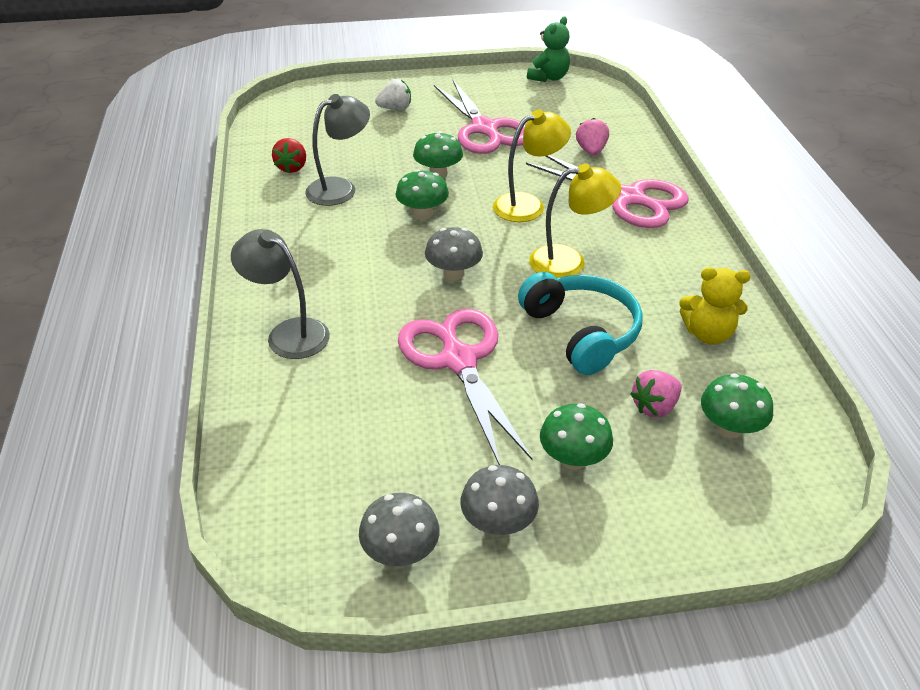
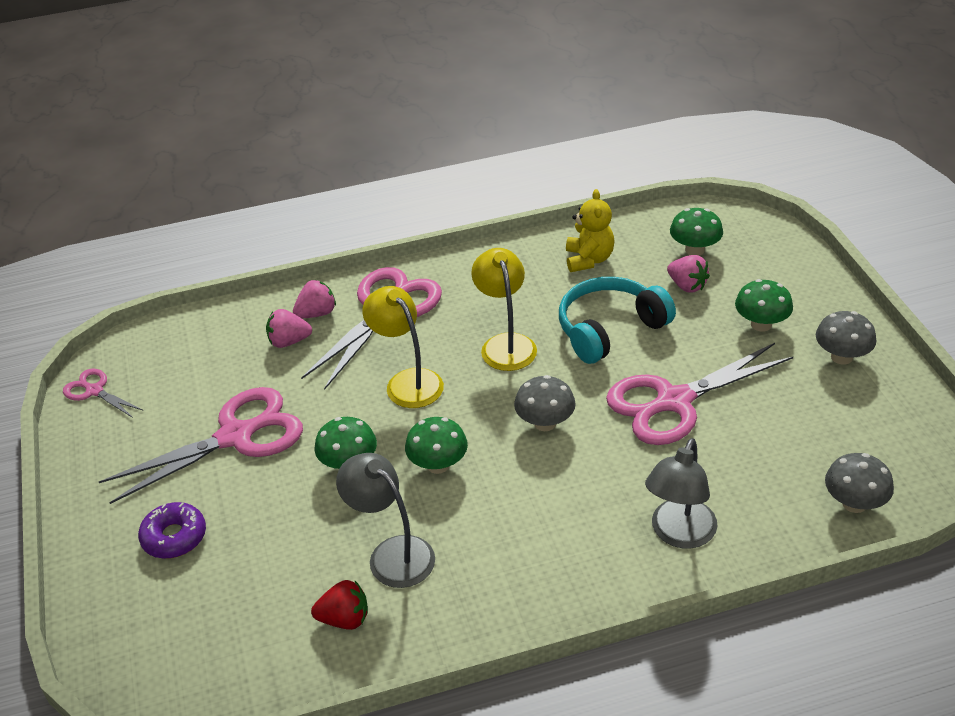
camera: 95 degrees left, 0 degrees up
(395, 109) = (174, 537): white strawberry -> purple donut
(400, 552) = (895, 404): grey mushroom -> grey mushroom (854, 503)
(549, 77) = (94, 391): green teddy bear -> pink scissors
(627, 164) = (316, 313): none -> pink strawberry

